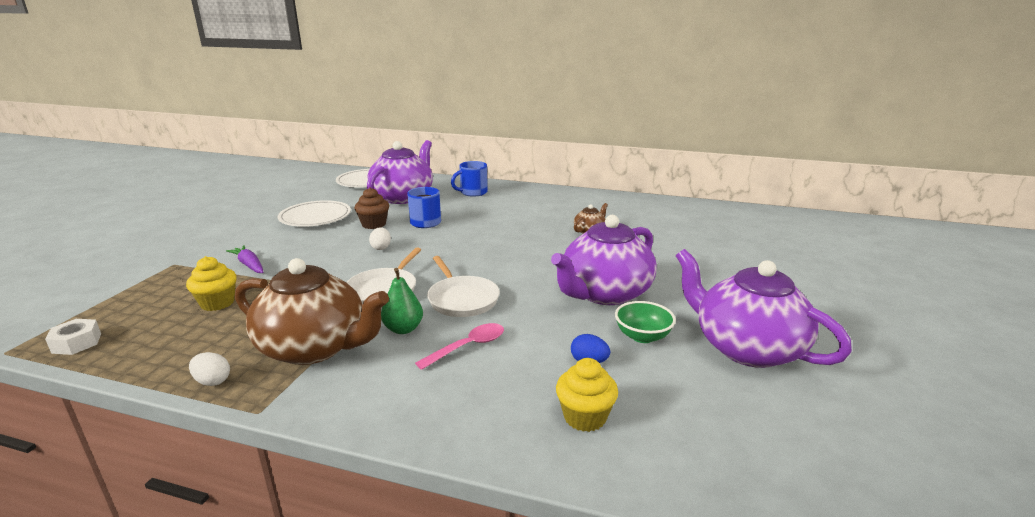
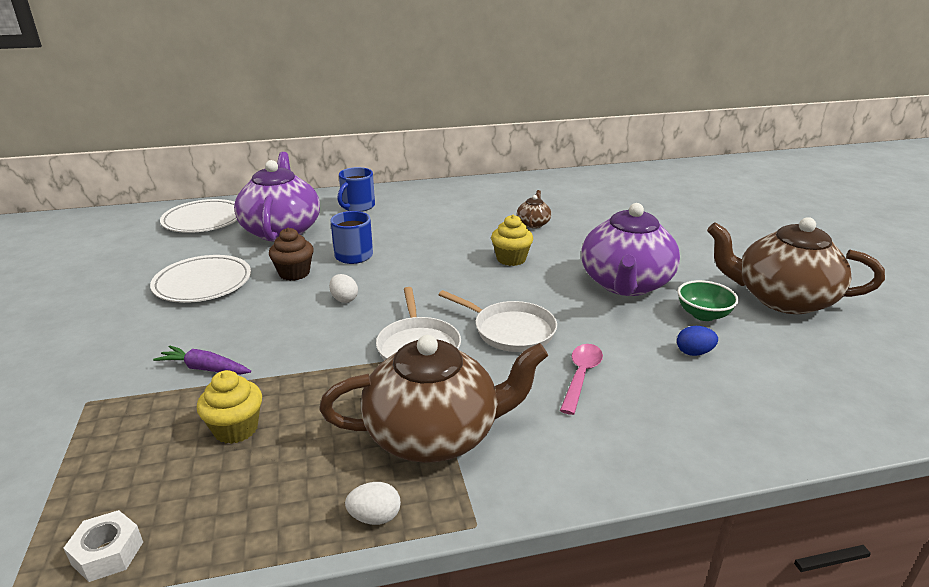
camera: 30 degrees left, 5 degrees up
(403, 329) = (497, 381): green pear -> none
(585, 417) = (751, 402): yellow cupcake -> yellow cupcake (511, 259)
(746, 348) = (782, 299): purple teapot -> brown teapot

